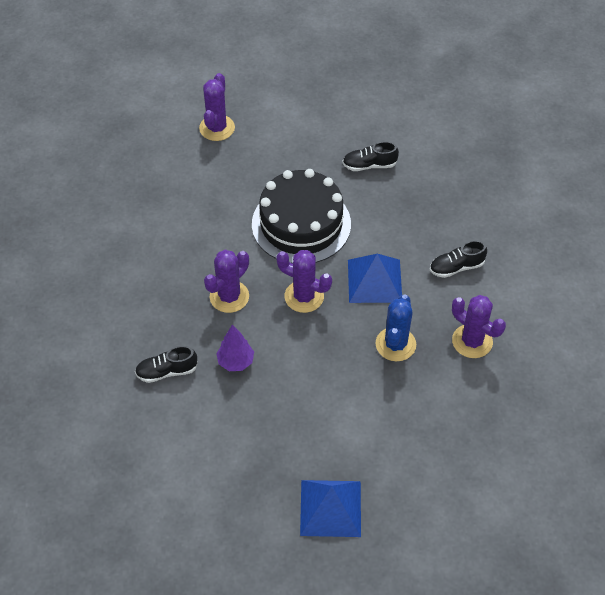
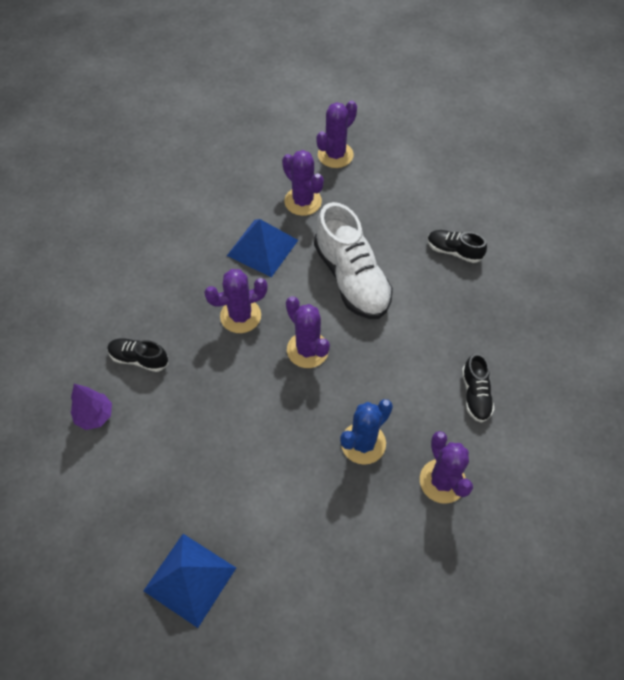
camera: 30 degrees right, 5 degrees up
(216, 179) = (303, 201): none -> purple cactus
(236, 362) = (204, 381): purple tree -> purple tree (95, 416)
(301, 224) = (351, 278): black cake -> white shoe
(374, 281) = (385, 368): blue pyramid -> blue pyramid (262, 248)
(456, 267) = (475, 394): black shoe -> black shoe turned 105 degrees counterclockwise

